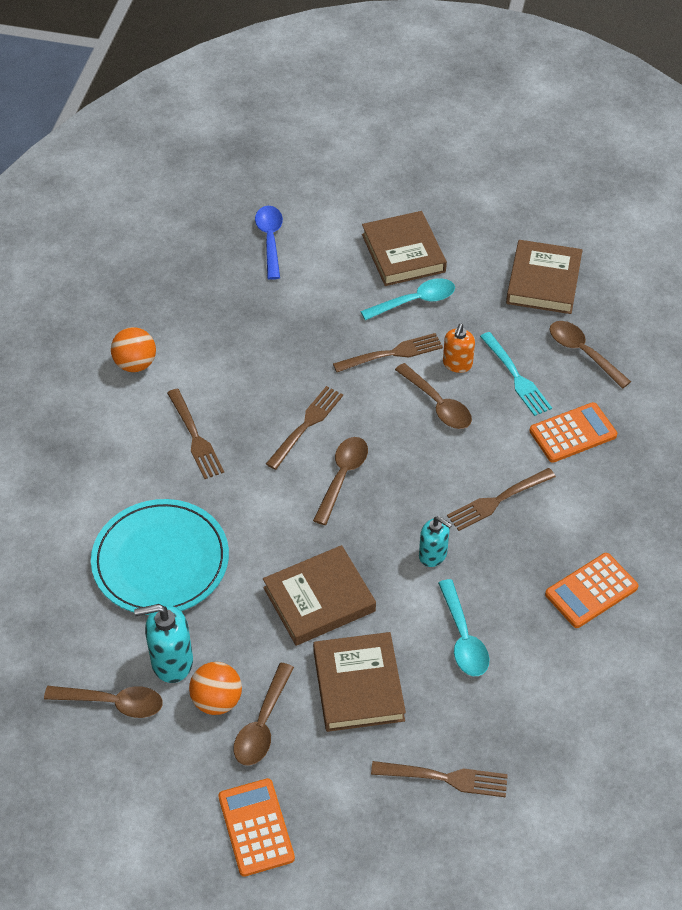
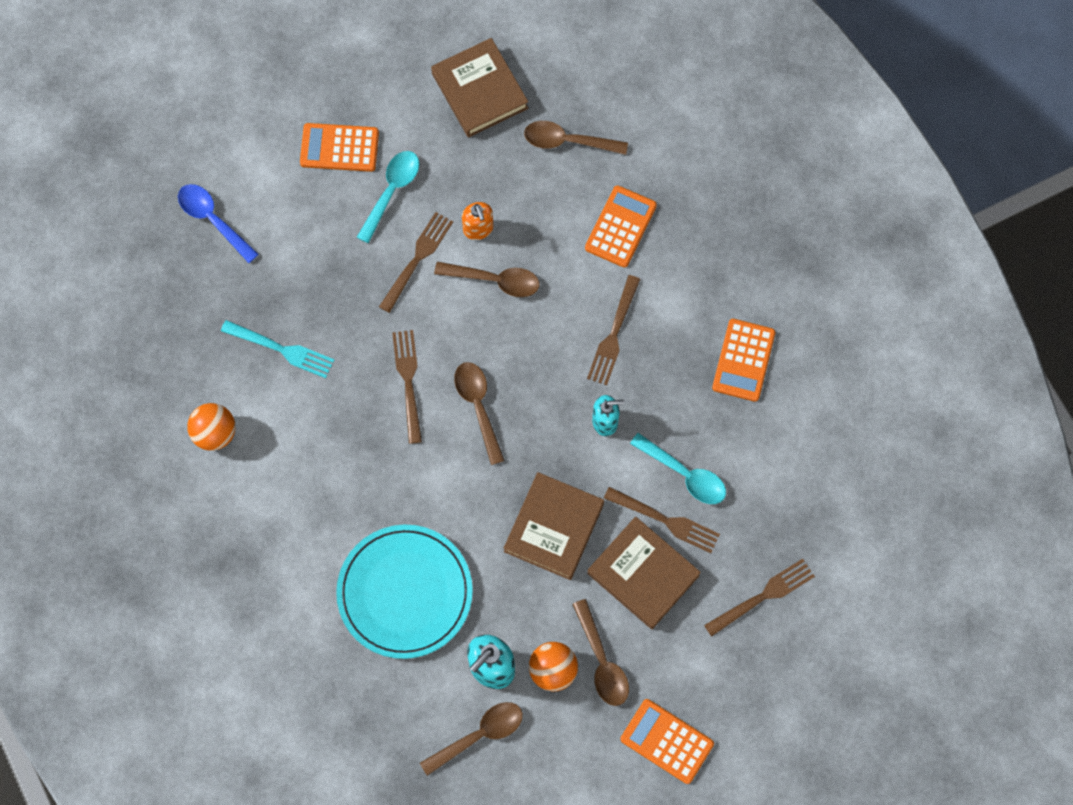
camera: 40 degrees left, 20 degrees up
(195, 437) = (329, 463): brown fork -> brown fork (665, 520)
(403, 253) = (339, 148): brown book -> orange calculator
(516, 377) = (534, 206): turquoise fork -> turquoise fork (281, 349)

